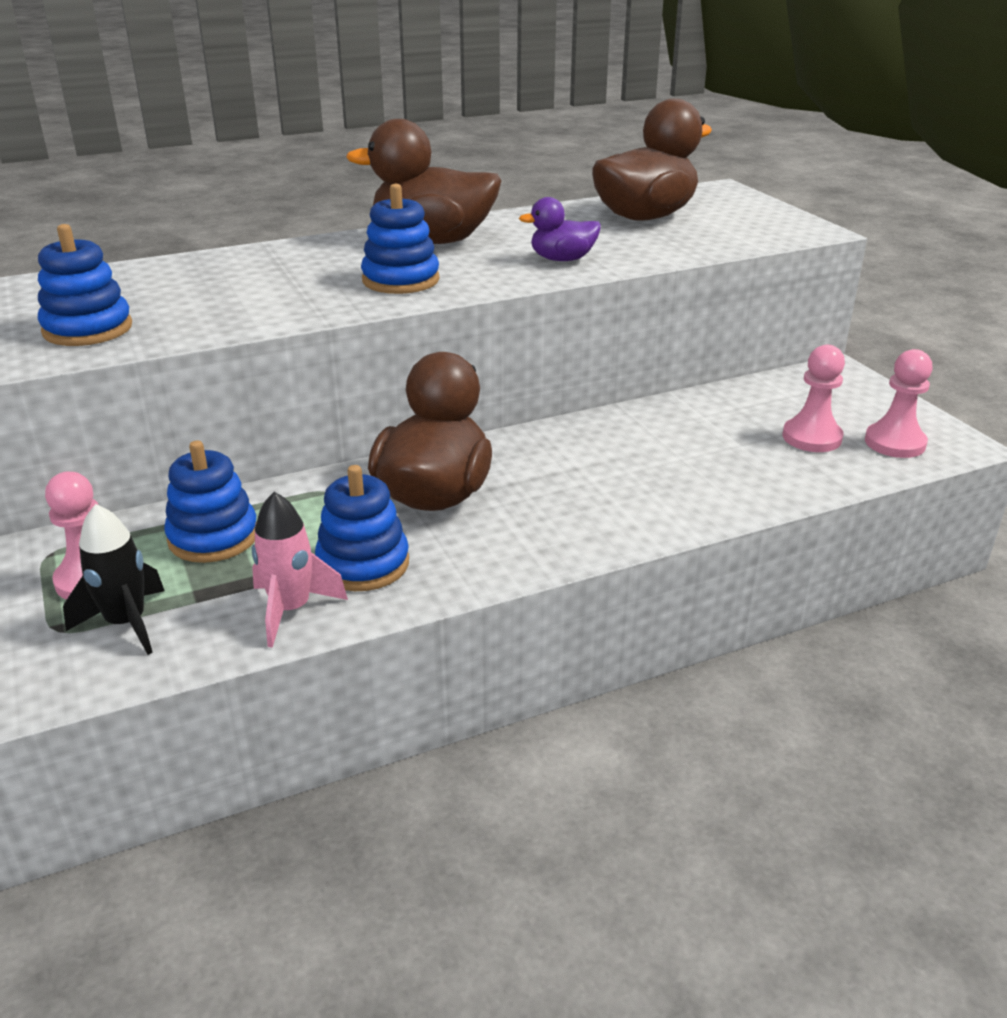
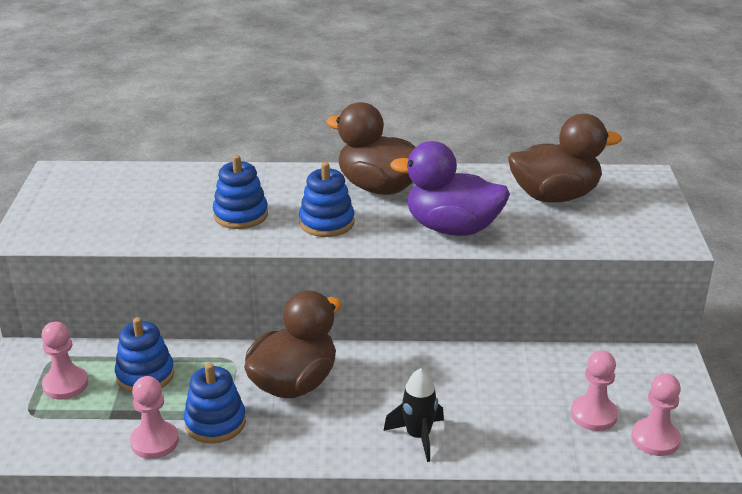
camera: 25 degrees right, 0 degrees up
(88, 329) = (114, 221): blue stacking toy -> blue stacking toy (240, 215)
(126, 623) = (65, 421): black rocket -> black rocket (418, 436)
(291, 610) = (154, 441): pink rocket -> pink pawn
(562, 259) = (452, 228): purple duck -> purple duck, size x1.93

